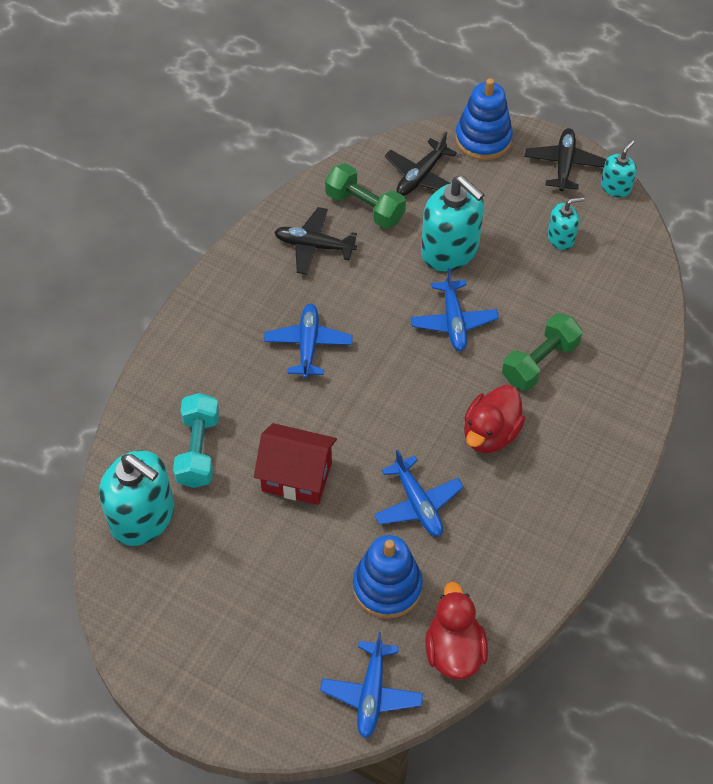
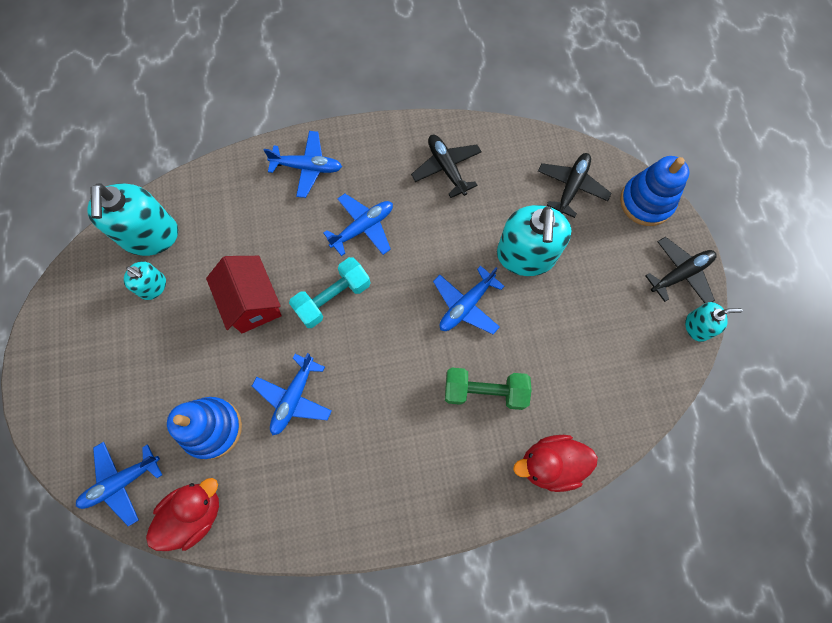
camera: 50 degrees right, 15 degrees up
(198, 450) = (225, 227): turquoise dumbbell -> turquoise dumbbell (333, 298)
(204, 346) = (307, 167): none -> blue plane
(365, 207) = (509, 173): green dumbbell -> none
(420, 176) = (571, 187): black plane -> black plane turned 120 degrees clockwise
(490, 433) = (392, 403): red duck -> red duck (550, 464)
(561, 238) = (610, 322): turquoise soap dispenser -> turquoise soap dispenser (153, 286)

